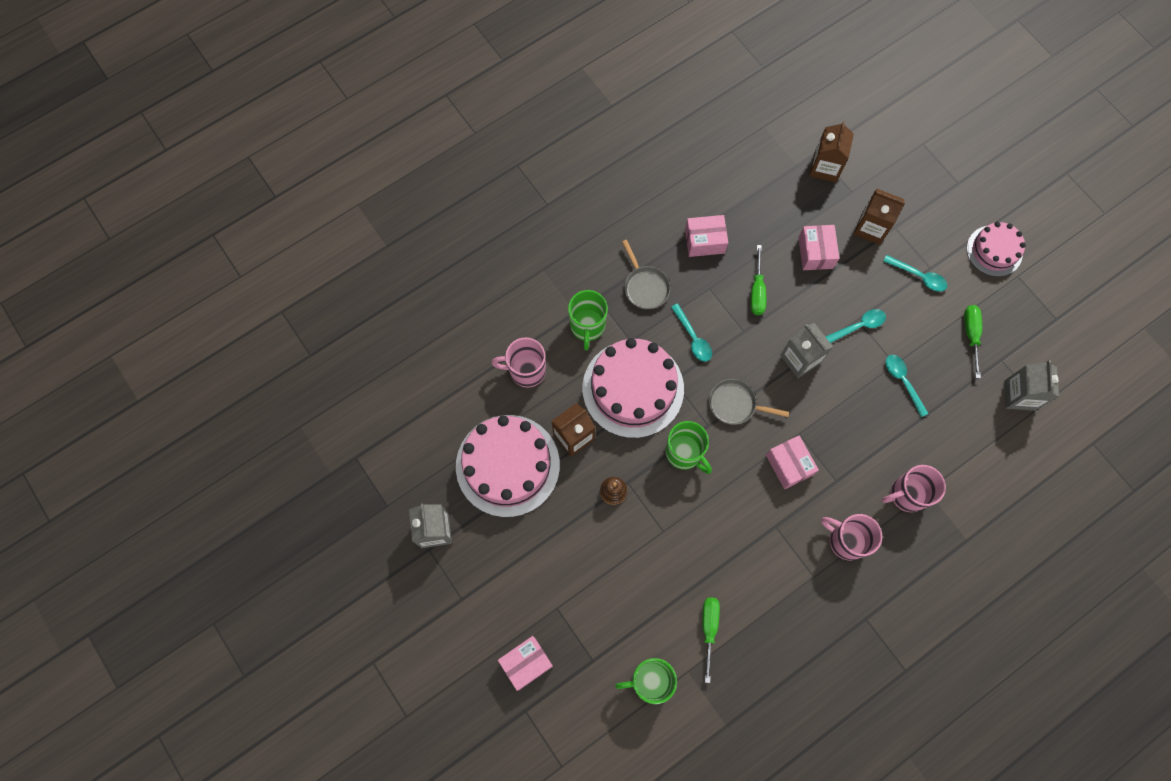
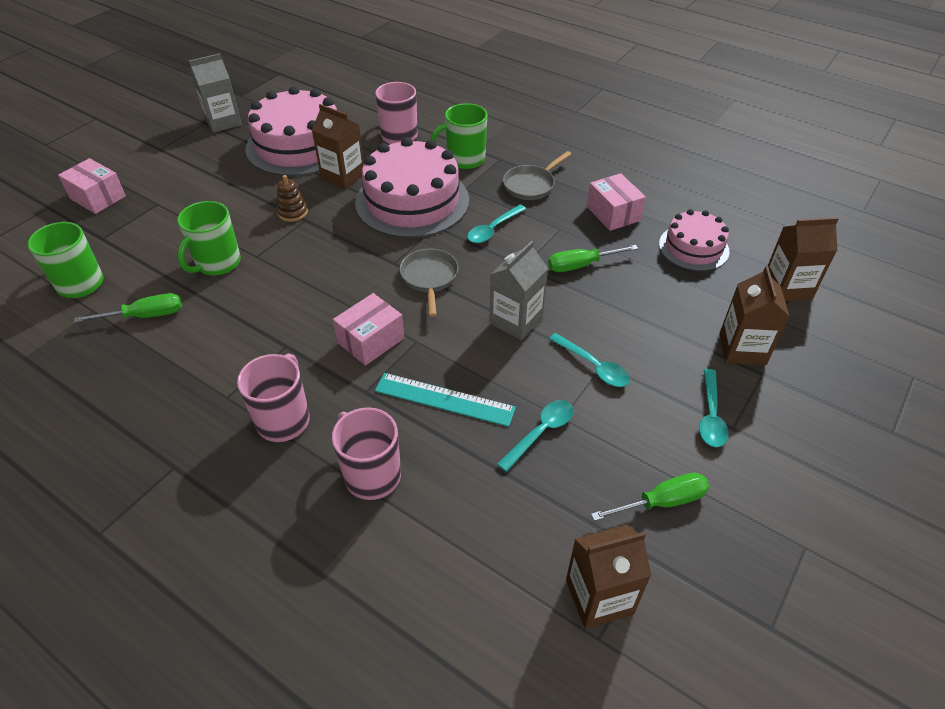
camera: 70 degrees right, 25 degrees down
(684, 453) = (353, 252): green mug -> green mug (217, 263)
(815, 252) = (666, 304): pink box -> none
(858, 431) = (444, 399): none -> turquoise ruler
(994, 251) = (823, 503): pink cake -> pink cake (693, 247)
(1019, 395) = (599, 597): grey carton -> brown carton

